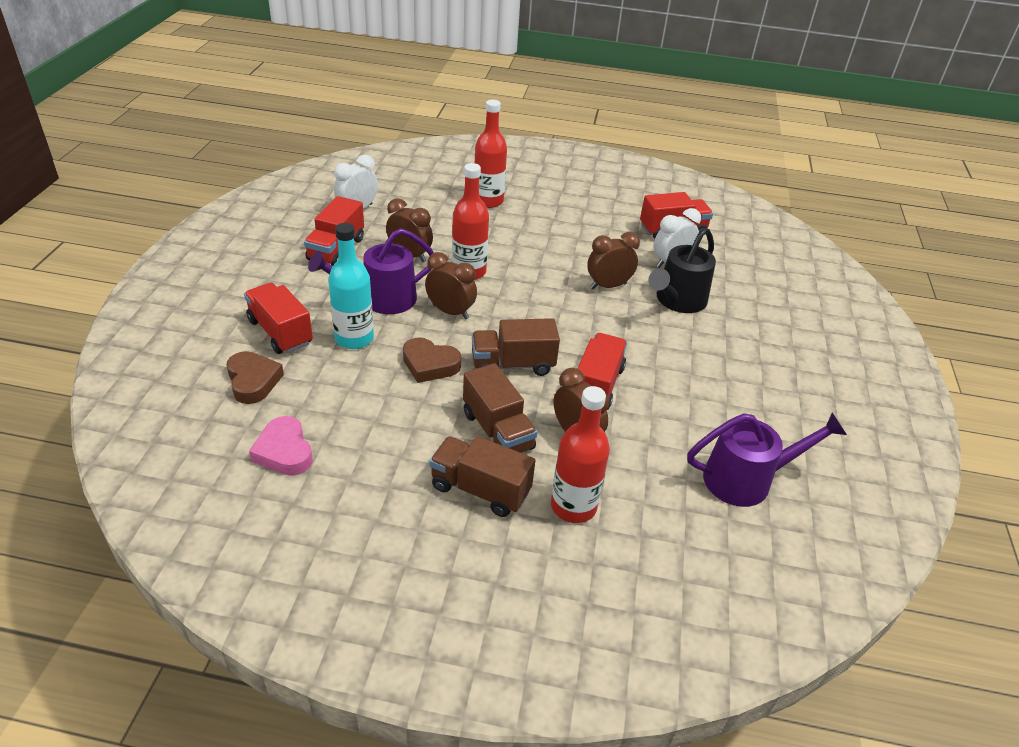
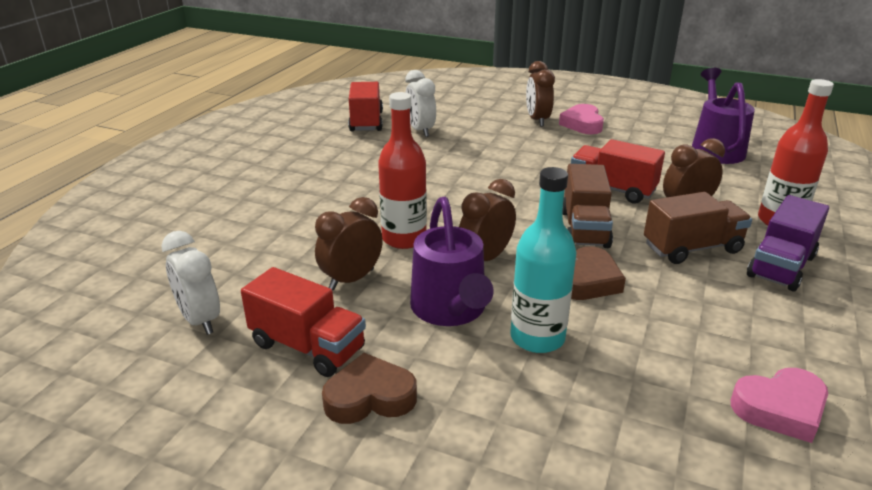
camera: 75 degrees left, 10 degrees down
(253, 381) = (641, 443): brown heart -> brown heart (370, 397)
(280, 332) = (520, 412): red truck -> none
(480, 489) = (781, 266): brown truck -> purple truck
(488, 201) = (246, 210): red bottle -> none
(608, 286) = (452, 163): brown clock -> brown clock (537, 120)
(677, 301) = (484, 137): black watering can -> none
(754, 370) = (582, 124): none -> pink heart

